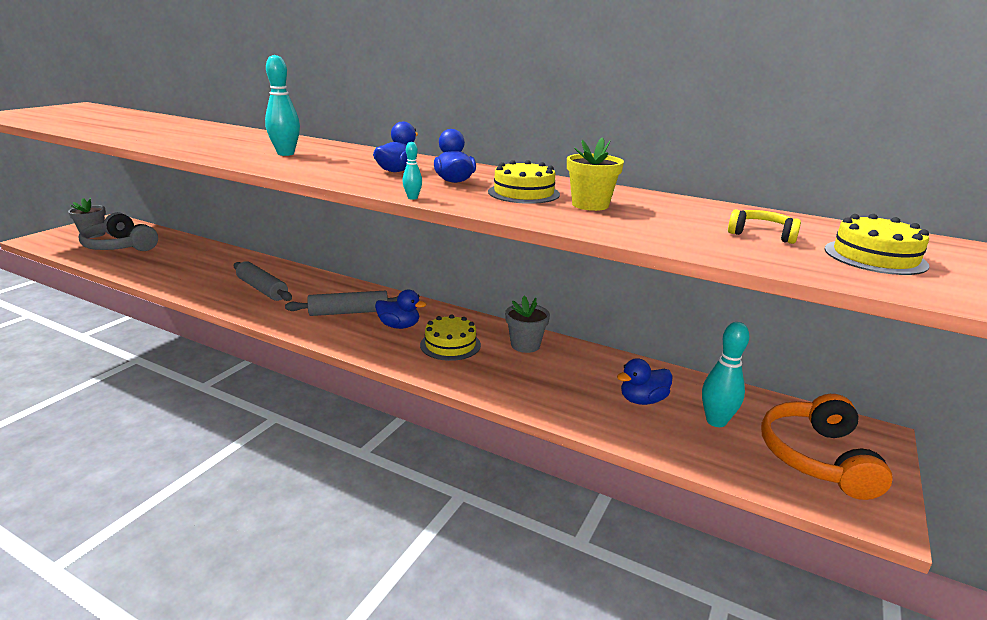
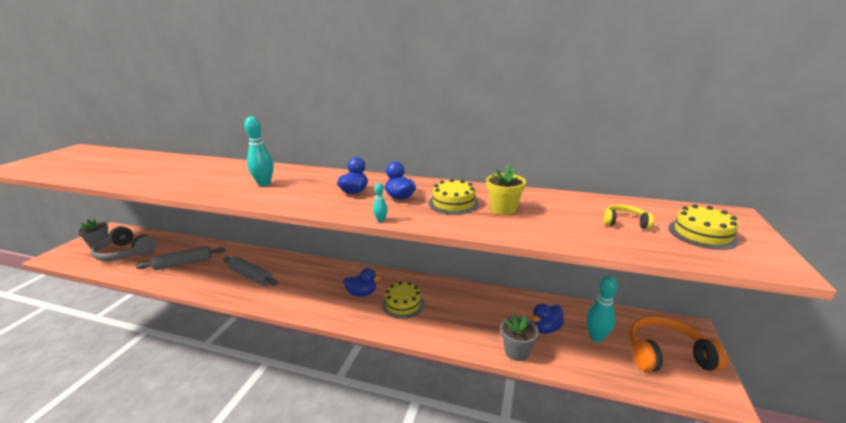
camera: 10 degrees left, 0 degrees up
(349, 312) = (322, 287): grey rolling pin -> grey rolling pin (184, 263)
(525, 345) = (453, 295): grey flower pot -> grey flower pot (516, 351)
(817, 457) = (666, 354): orange headphones -> orange headphones turned 90 degrees clockwise

